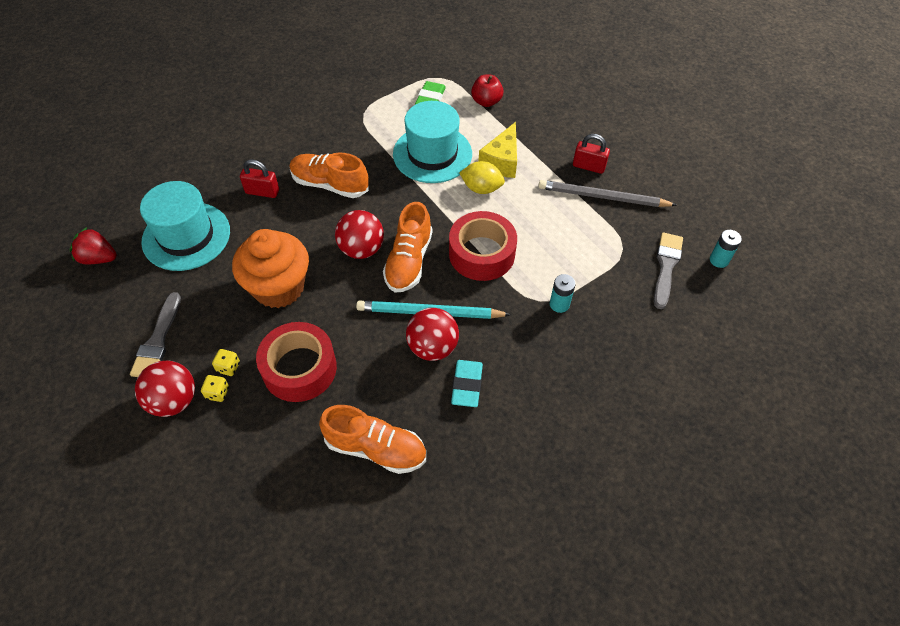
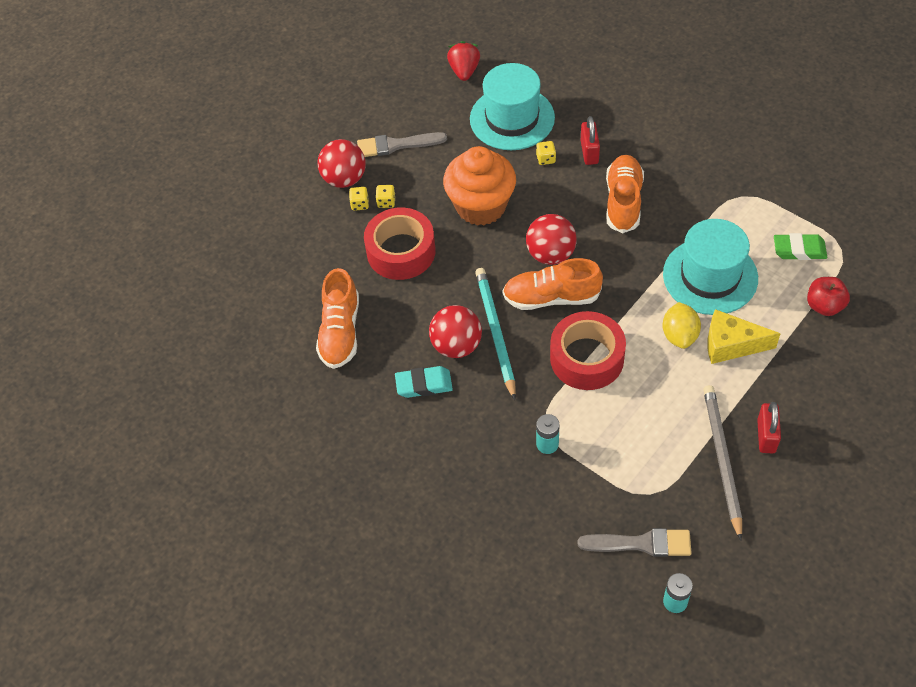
camera: 80 degrees right, 0 degrees up
(251, 224) = (546, 159): none -> yellow dice

